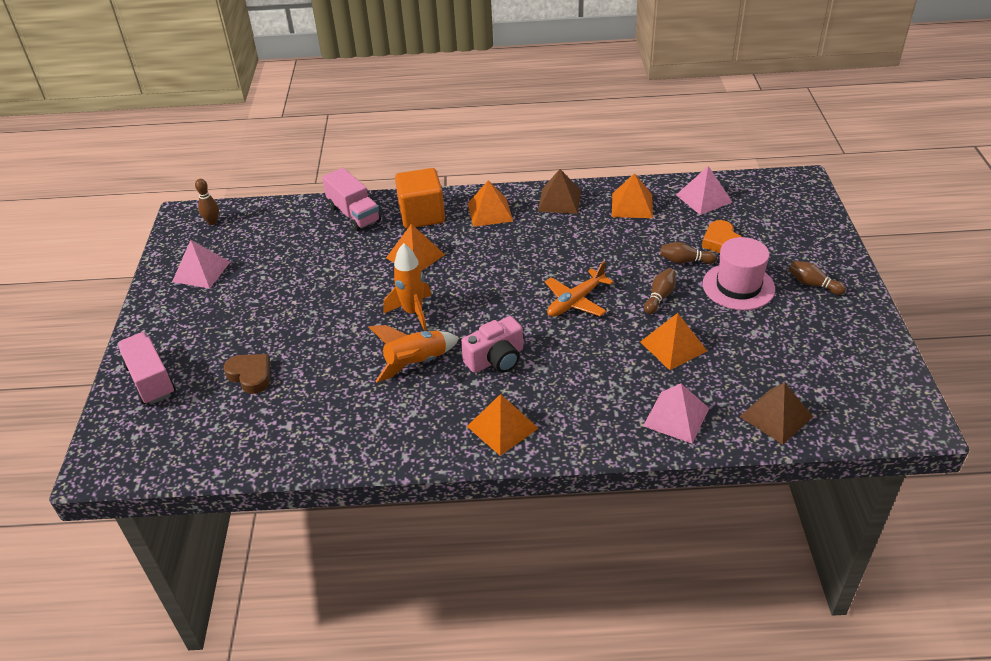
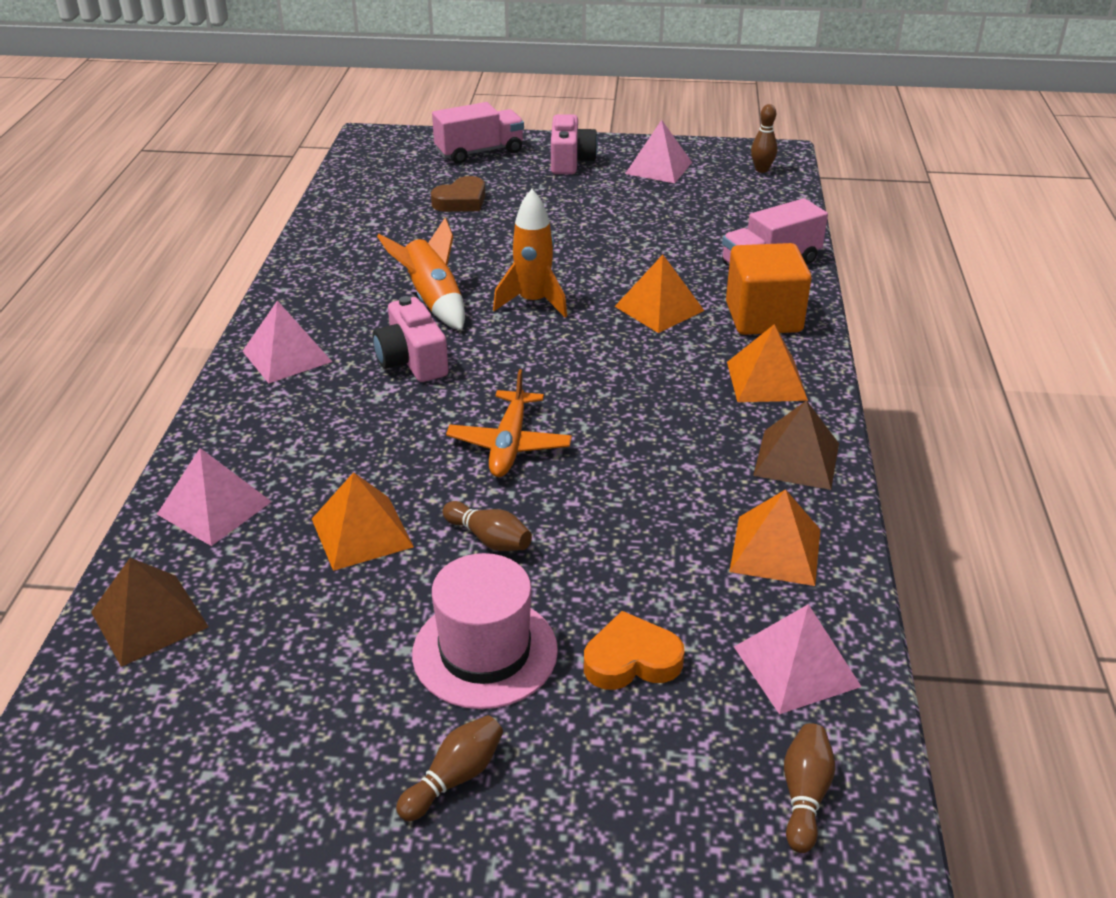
camera: 95 degrees right, 5 degrees down
(180, 321) = (570, 161): none -> pink camera
(502, 427) = (286, 356): orange pyramid -> pink pyramid
(575, 301) = (509, 444): orange plane -> orange plane turned 135 degrees counterclockwise
(685, 261) = (582, 591): brown bowling pin -> brown bowling pin (804, 795)

